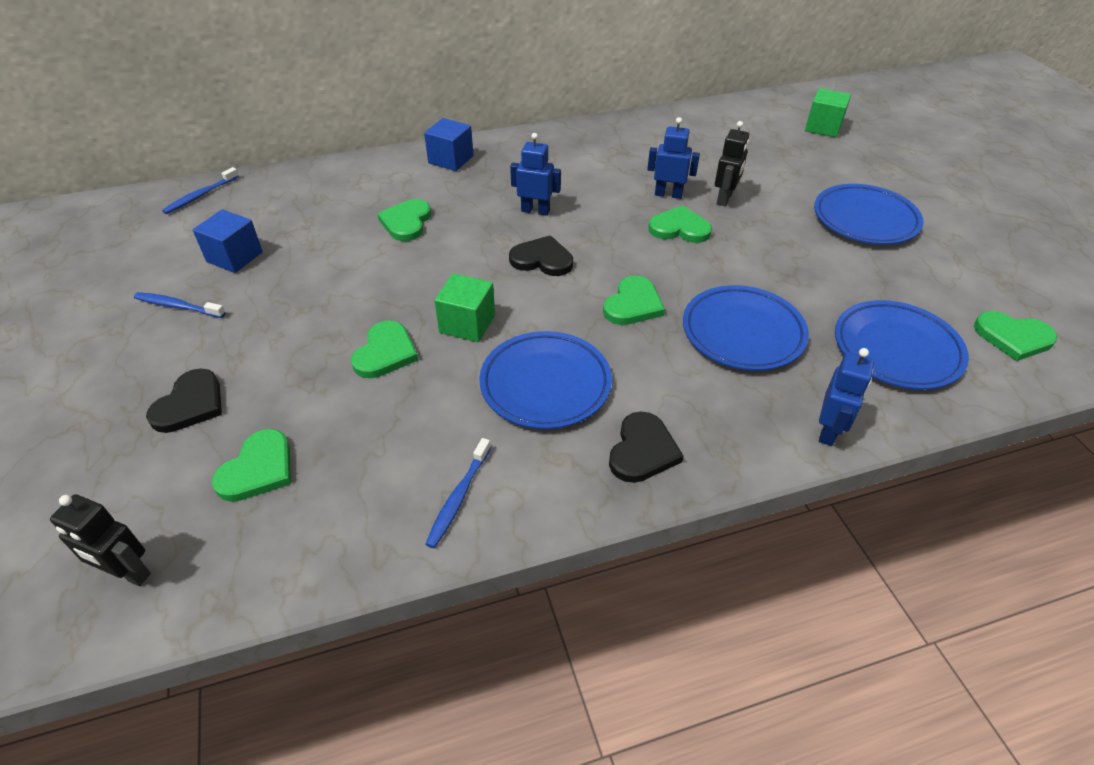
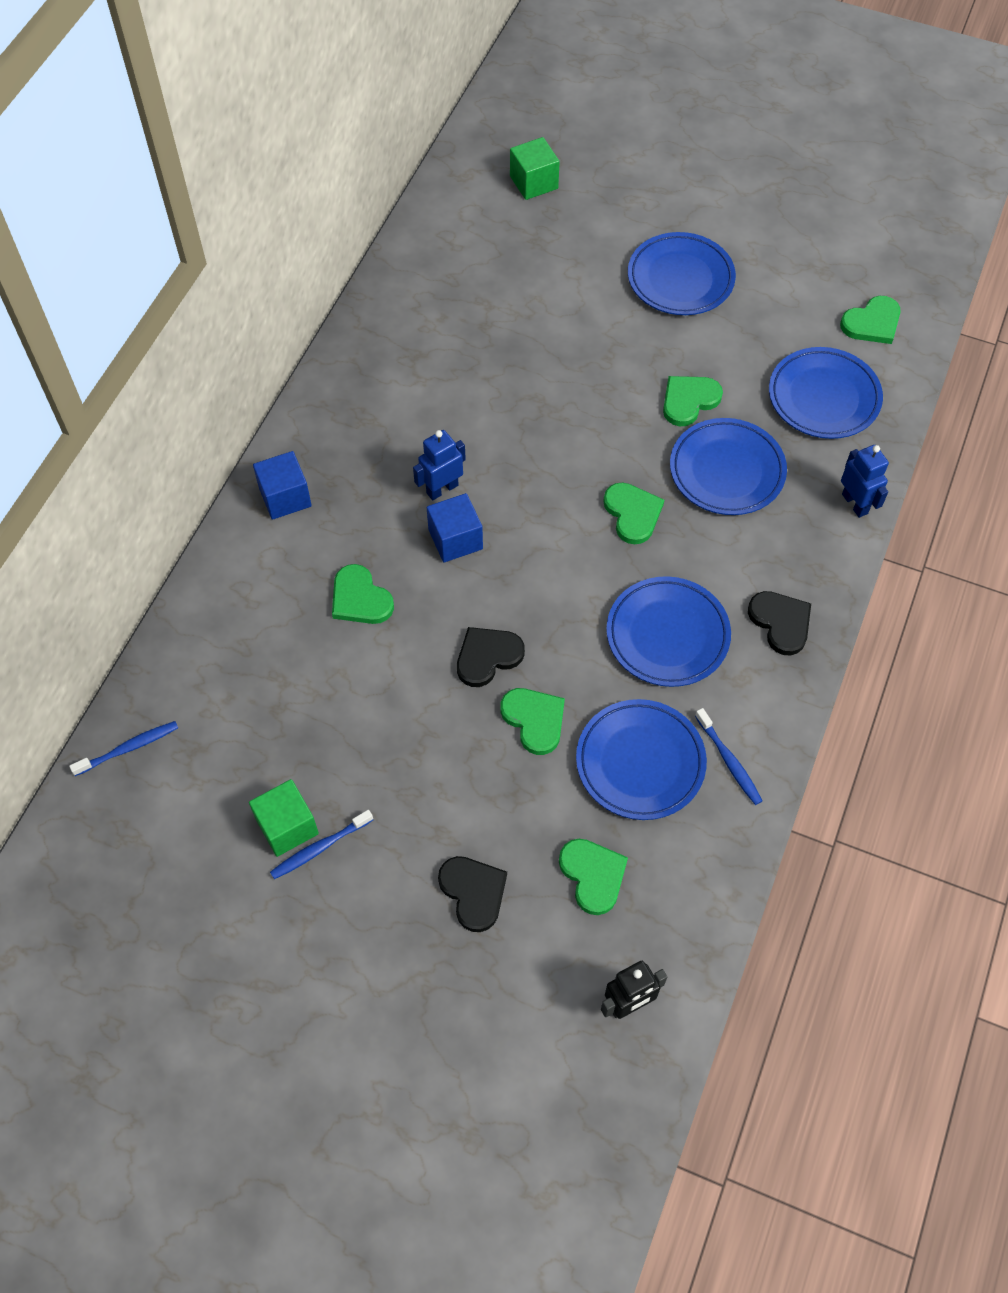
camera: 50 degrees left, 15 degrees up
(201, 195) = (128, 748): blue toothbrush -> blue toothbrush turned 105 degrees counterclockwise
(234, 257) = (280, 767): blue cube -> blue cube (455, 539)
(401, 437) = (640, 762): none -> blue plate
(467, 324) = (551, 641): green cube -> green cube (287, 826)
(542, 259) = (517, 533): black heart -> black heart (487, 657)
(668, 194) = (516, 376): blue robot -> none
(679, 228) = (570, 407): green heart -> green heart (689, 401)
(724, 198) = (562, 343): black robot -> none

